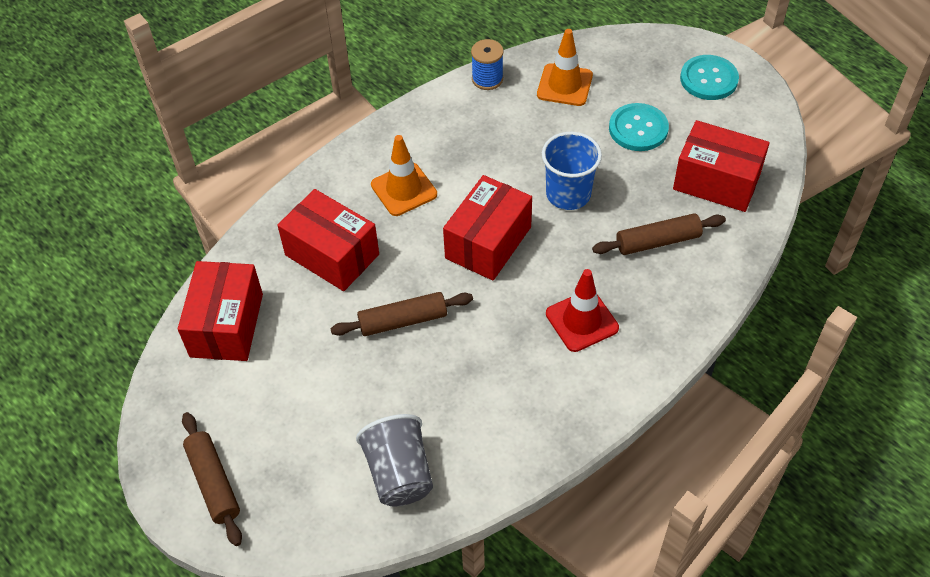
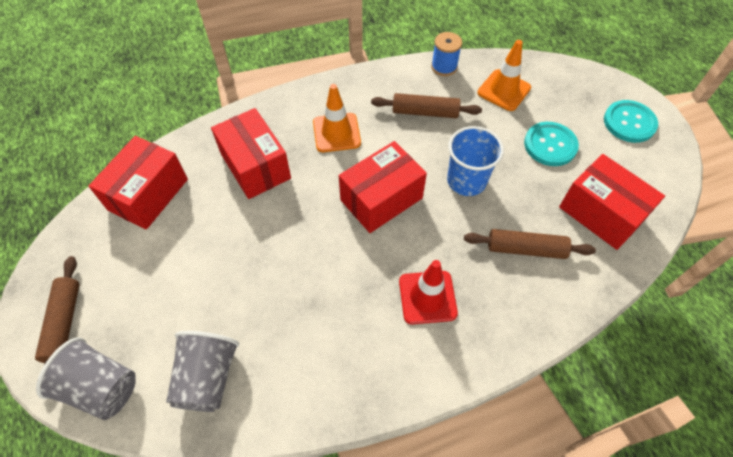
camera: 20 degrees right, 5 degrees up
(293, 524) = (101, 387): none -> grey cup
(403, 321) = (281, 241): brown rolling pin -> brown rolling pin (425, 112)

